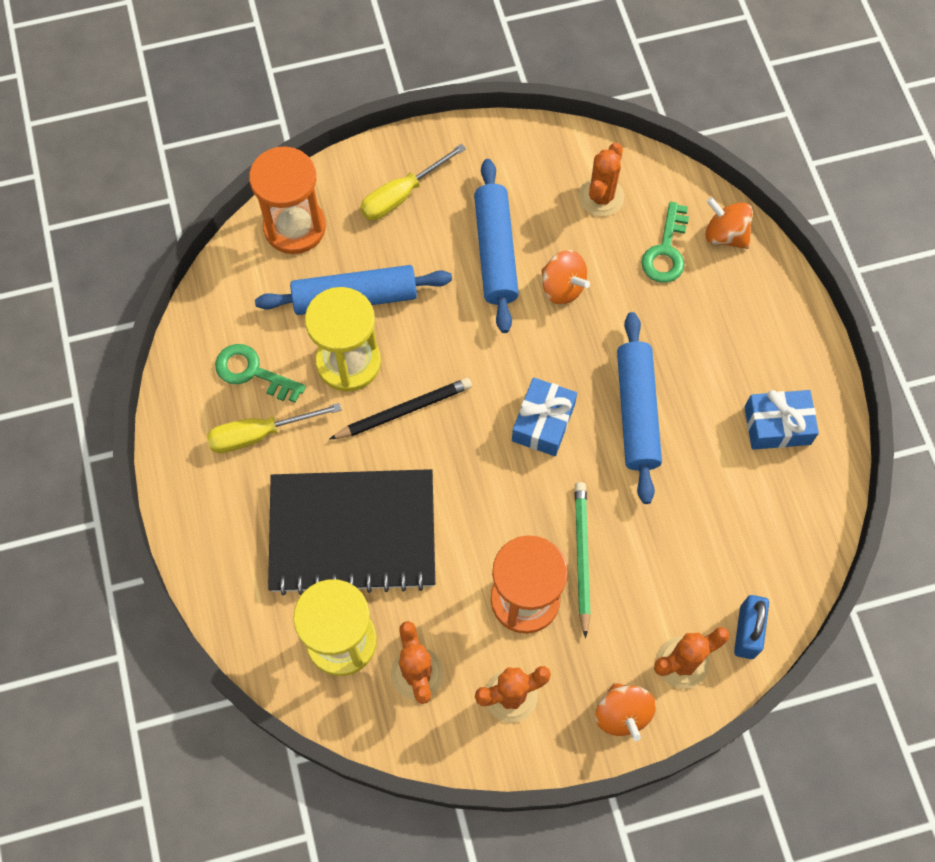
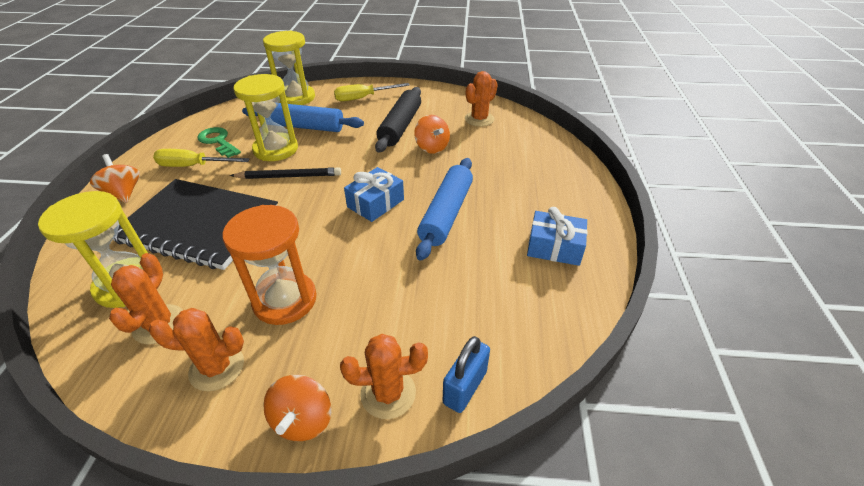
camera: 20 degrees right, 25 degrees down
(294, 227) = (296, 97): orange hourglass -> yellow hourglass
(495, 252) = (400, 126): blue rolling pin -> black rolling pin
(581, 556) = (350, 285): green pencil -> none
(666, 251) = (509, 146): green key -> none
(725, 235) = (553, 148): orange spinning top -> orange spinning top (124, 193)

